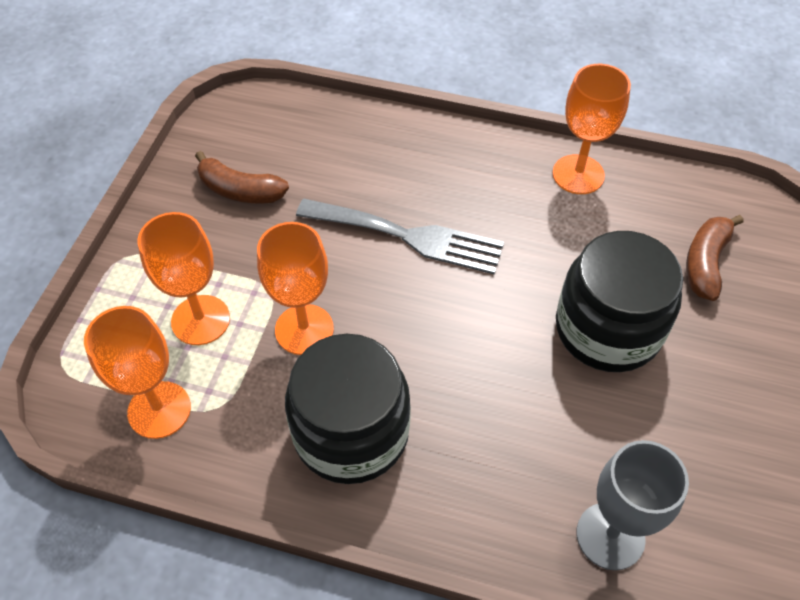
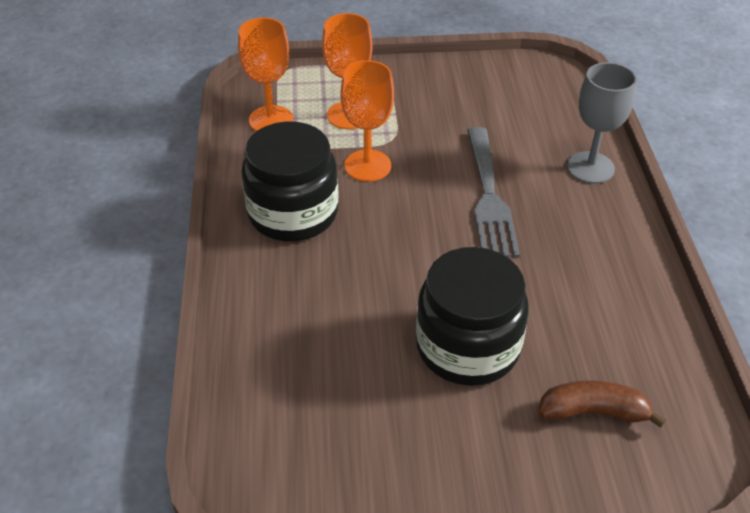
camera: 70 degrees right, 10 degrees down
(240, 190) = (474, 98): brown banana -> none
(578, 174) = (639, 292): orange goblet -> none
(610, 536) = (263, 384): grey goblet -> grey goblet (590, 167)

